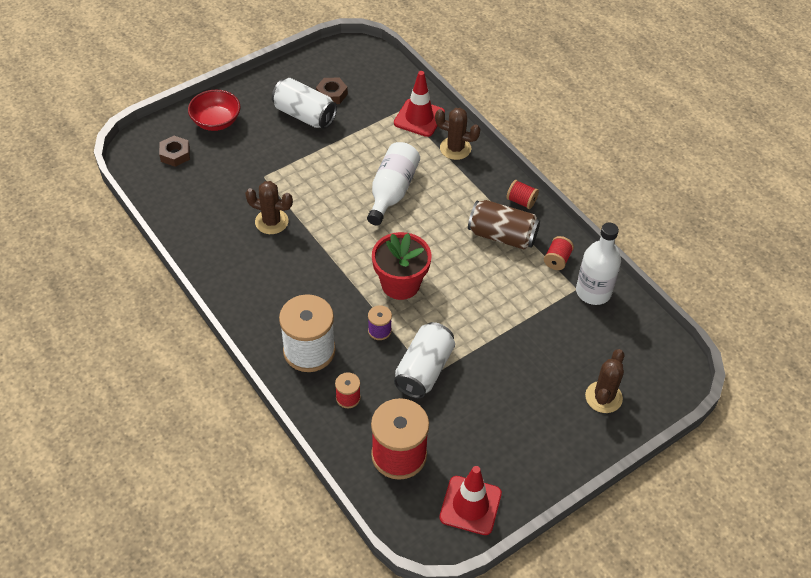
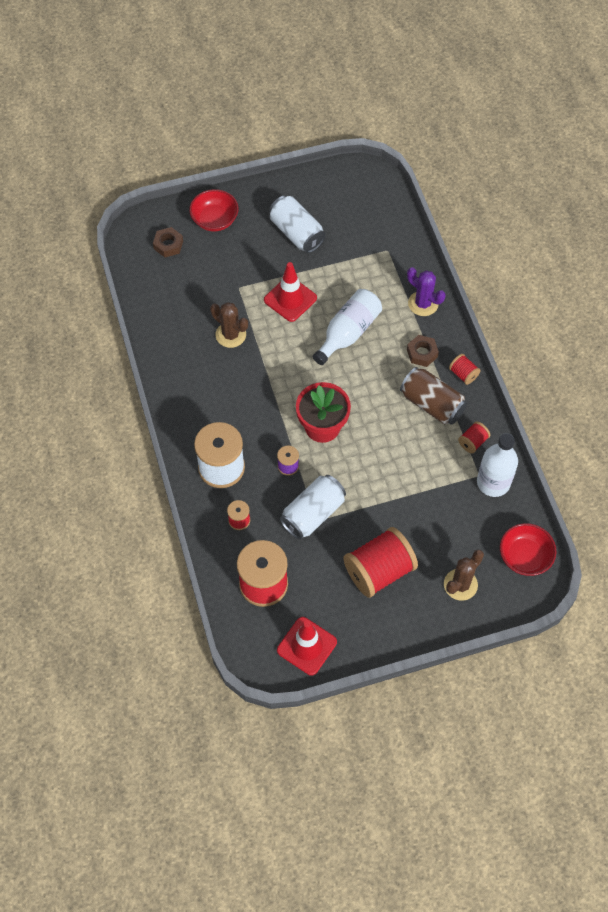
camera: 20 degrees right, 10 degrees up
(332, 94) = (329, 217): brown nut -> brown nut (422, 353)
(419, 118) = (401, 263): red traffic cone -> red traffic cone (290, 299)
(455, 148) = (423, 303): brown cactus -> purple cactus
(515, 407) = (379, 571): none -> red spool
(654, 353) = (524, 557): none -> red bowl

